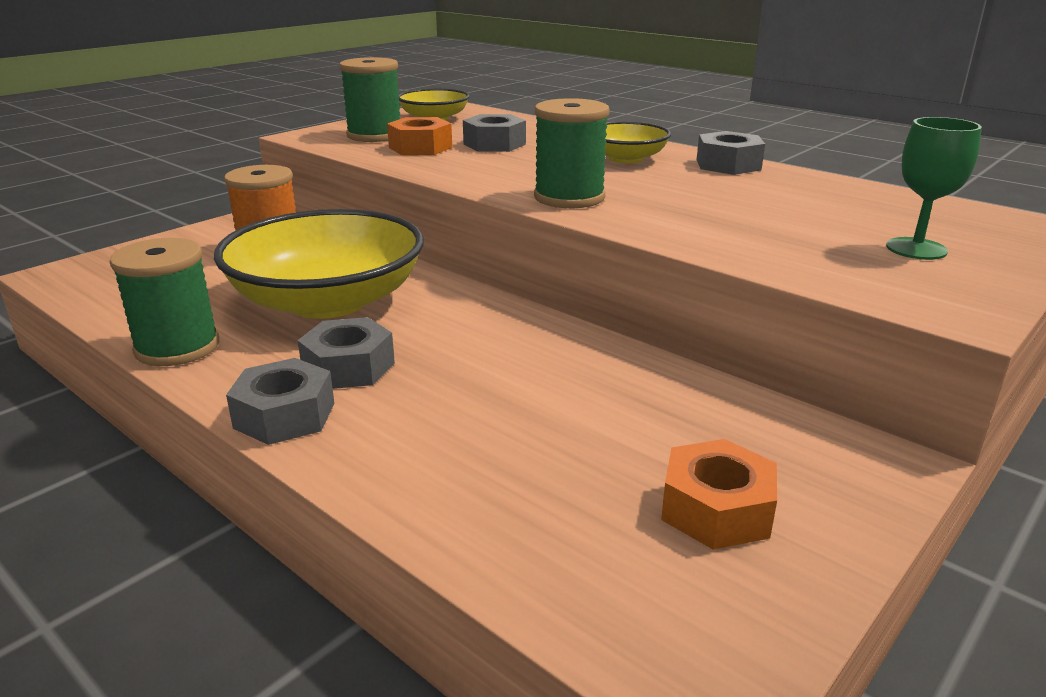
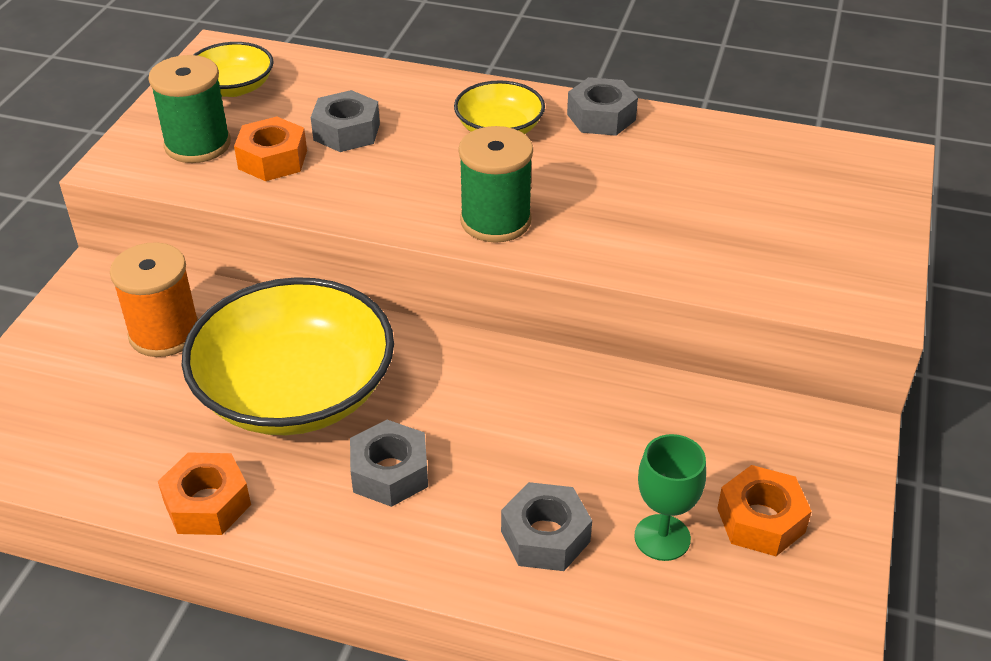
camera: 25 degrees left, 15 degrees up
(177, 347) = (207, 503): green spool -> orange nut
(284, 415) = (384, 548): grey nut -> grey nut (545, 536)
(916, 249) = (815, 224): green goblet -> green goblet (662, 537)

